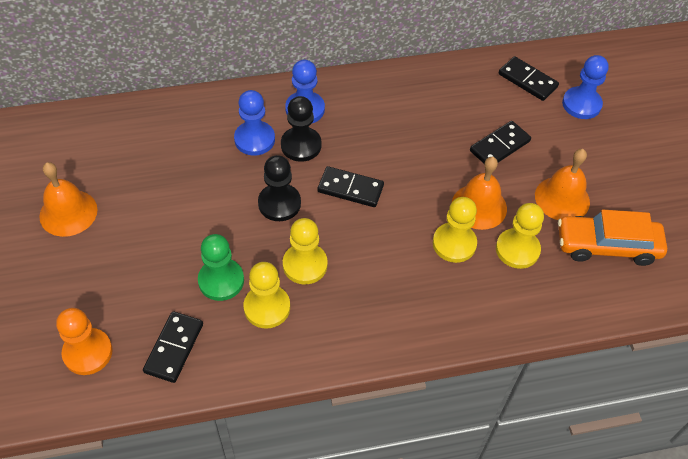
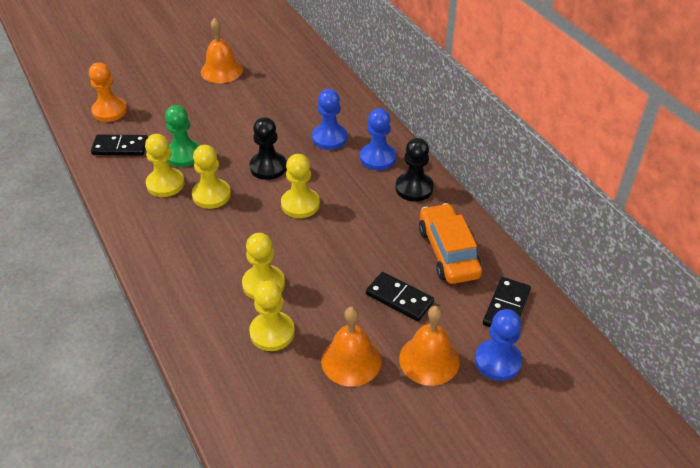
camera: 75 degrees right, 10 degrees down
(301, 145) = (335, 165): black pawn -> black pawn (414, 188)
(350, 189) = (300, 204): black domino -> yellow pawn
(479, 206) = (314, 295): orange bell -> orange bell (429, 360)
(607, 246) = (302, 408): orange car -> orange car (448, 252)

